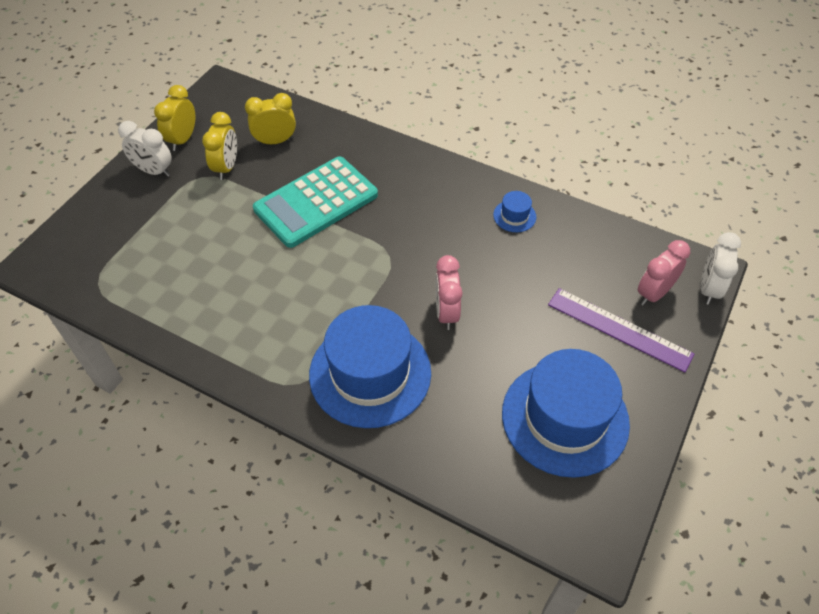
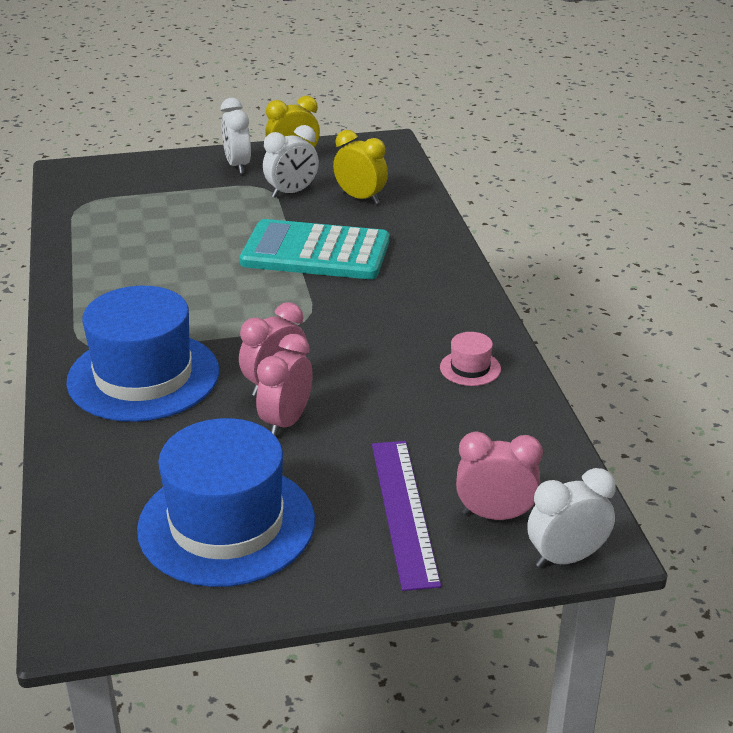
camera: 50 degrees right, 20 degrees down
(226, 167) = (292, 192): yellow clock -> white clock
(489, 330) = (286, 422): none -> pink clock
(514, 216) = (470, 368): blue hat -> pink hat

